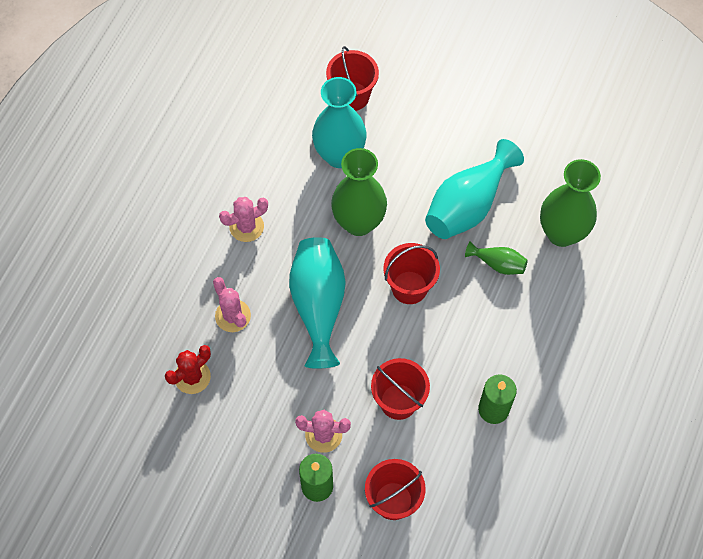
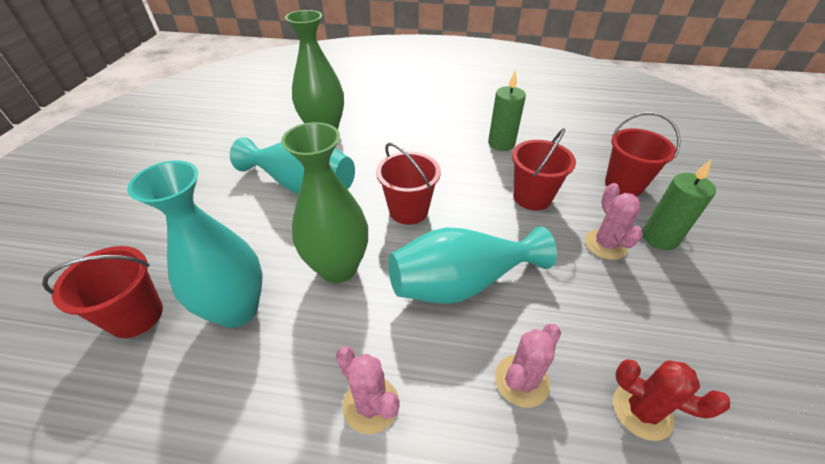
camera: 105 degrees left, 20 degrees down
(498, 264) = (364, 159): green vase -> none

